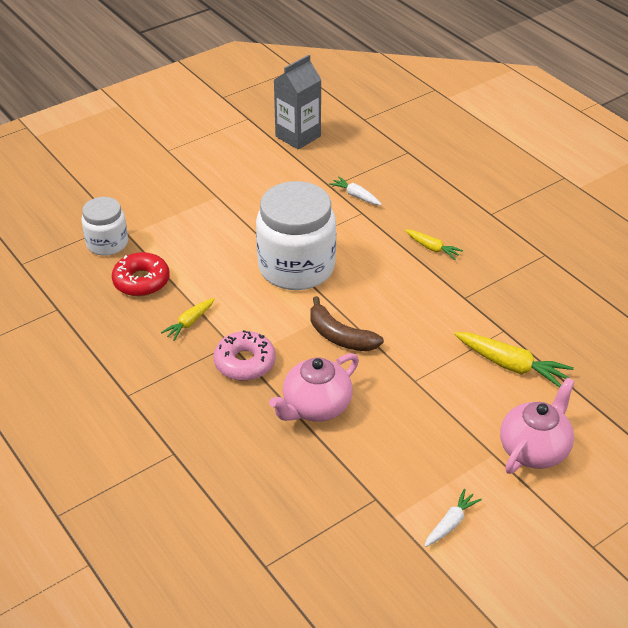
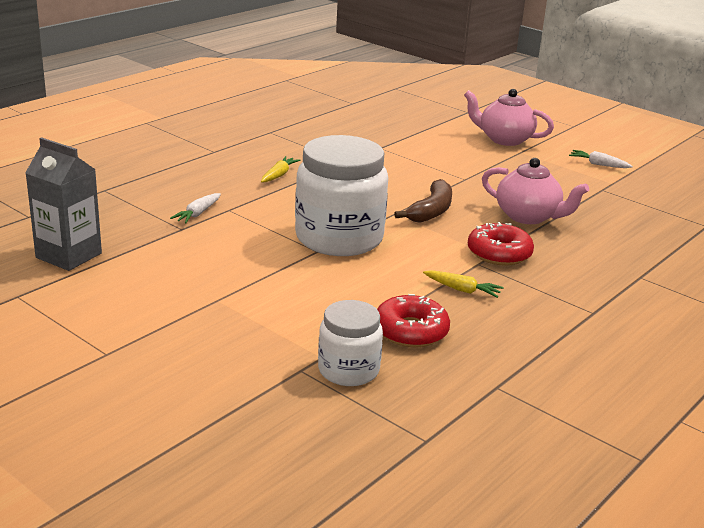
camera: 105 degrees left, 15 degrees down
(245, 362) = (499, 253): pink donut -> red donut
(511, 365) = (421, 145): yellow carrot -> none

